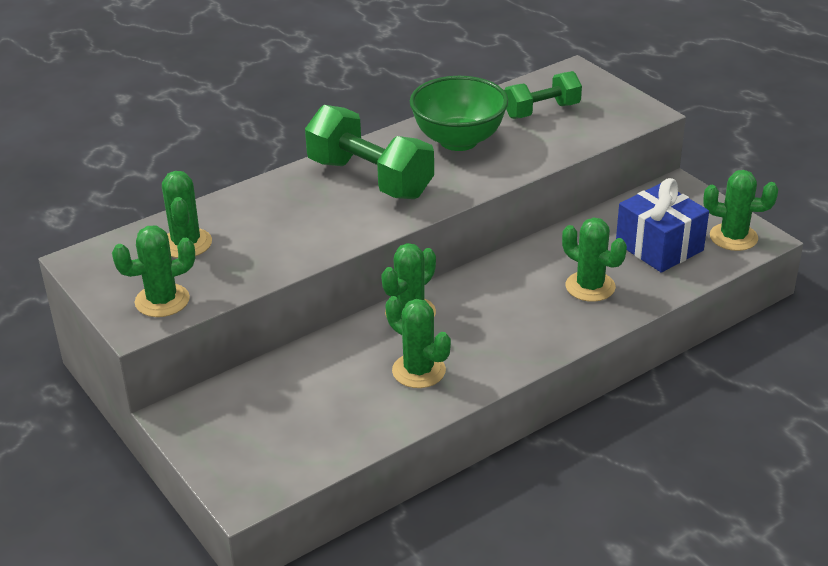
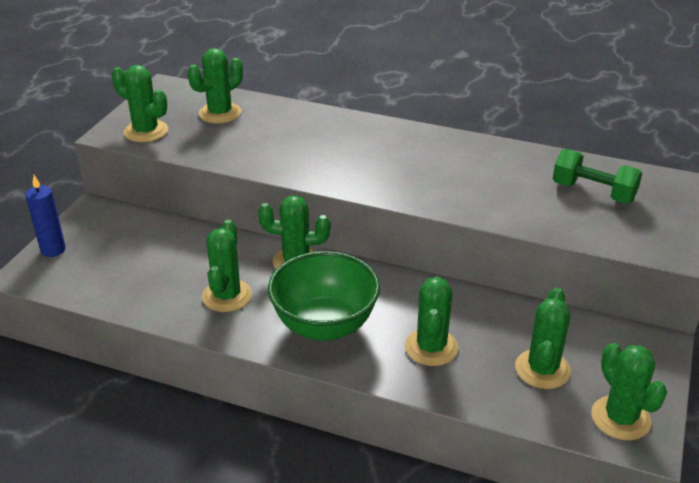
camera: 55 degrees right, 0 degrees up
(221, 465) = (53, 250): none -> blue candle
(370, 179) = (382, 151): green dumbbell -> none
(458, 140) = (488, 169): green bowl -> green bowl (324, 325)
(659, 247) = (542, 369): blue gift -> green cactus

